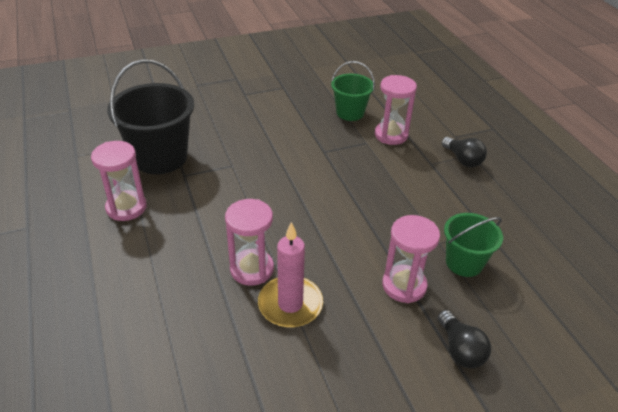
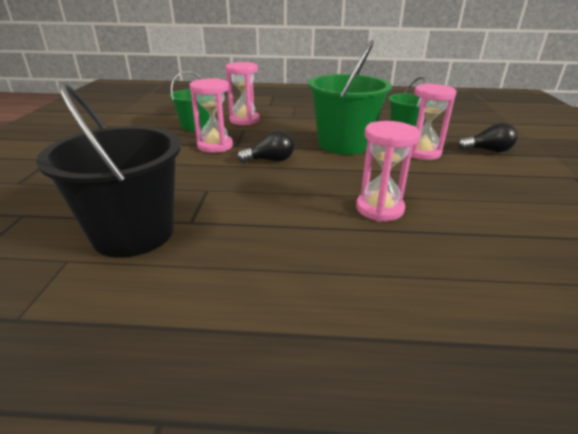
camera: 65 degrees left, 10 degrees down
(126, 207) = (212, 279): pink hourglass -> pink hourglass (215, 146)
(290, 304) = (433, 199): pink candle -> none
(381, 219) = (344, 144): none -> green bucket
(462, 160) = (298, 109): black light bulb -> black light bulb (270, 160)

